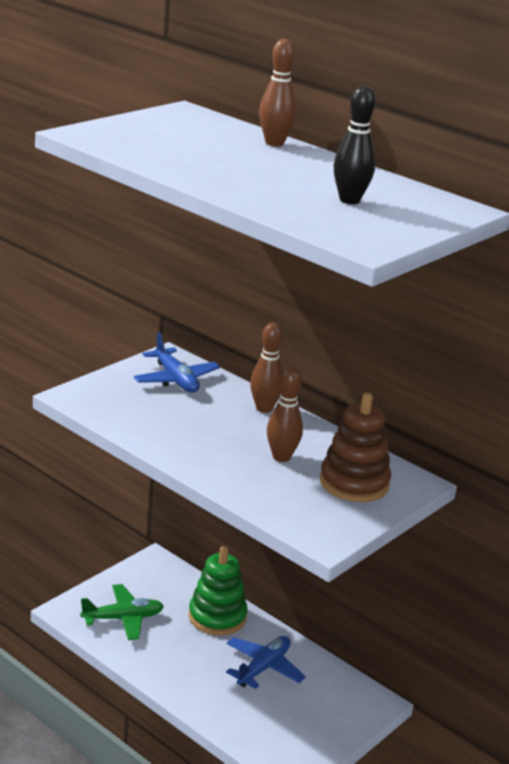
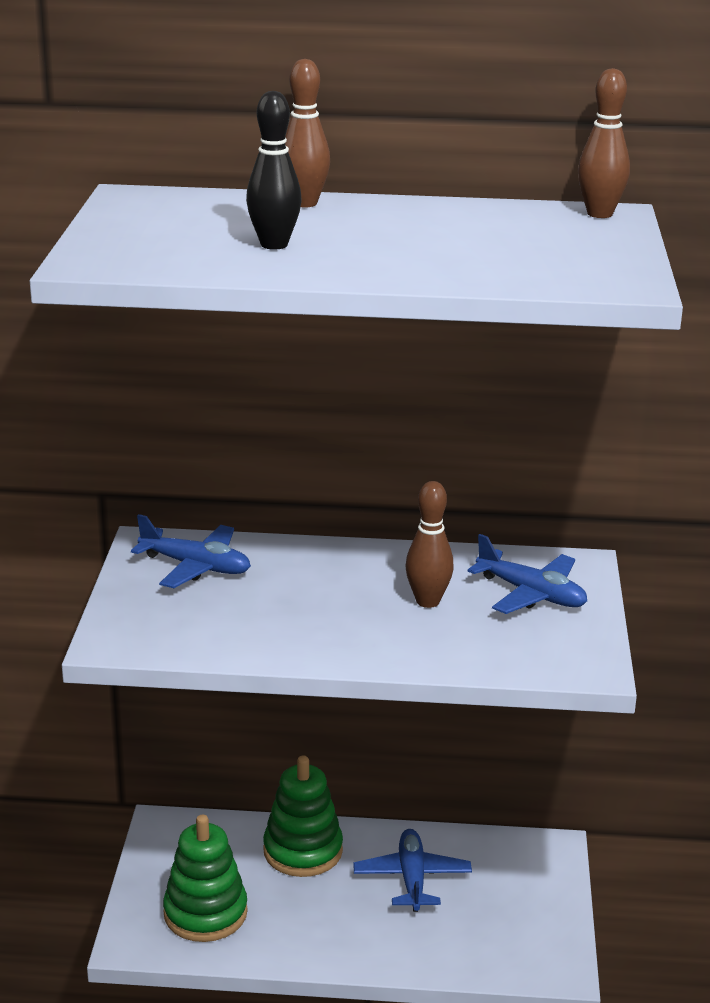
camera: 35 degrees left, 0 degrees up
(123, 618) = (205, 913): green plane -> green stacking toy
(264, 408) = (333, 556): brown bowling pin -> brown bowling pin (599, 214)
(349, 200) = (509, 242): black bowling pin -> black bowling pin (274, 245)
(354, 483) = (531, 594): brown stacking toy -> blue plane

